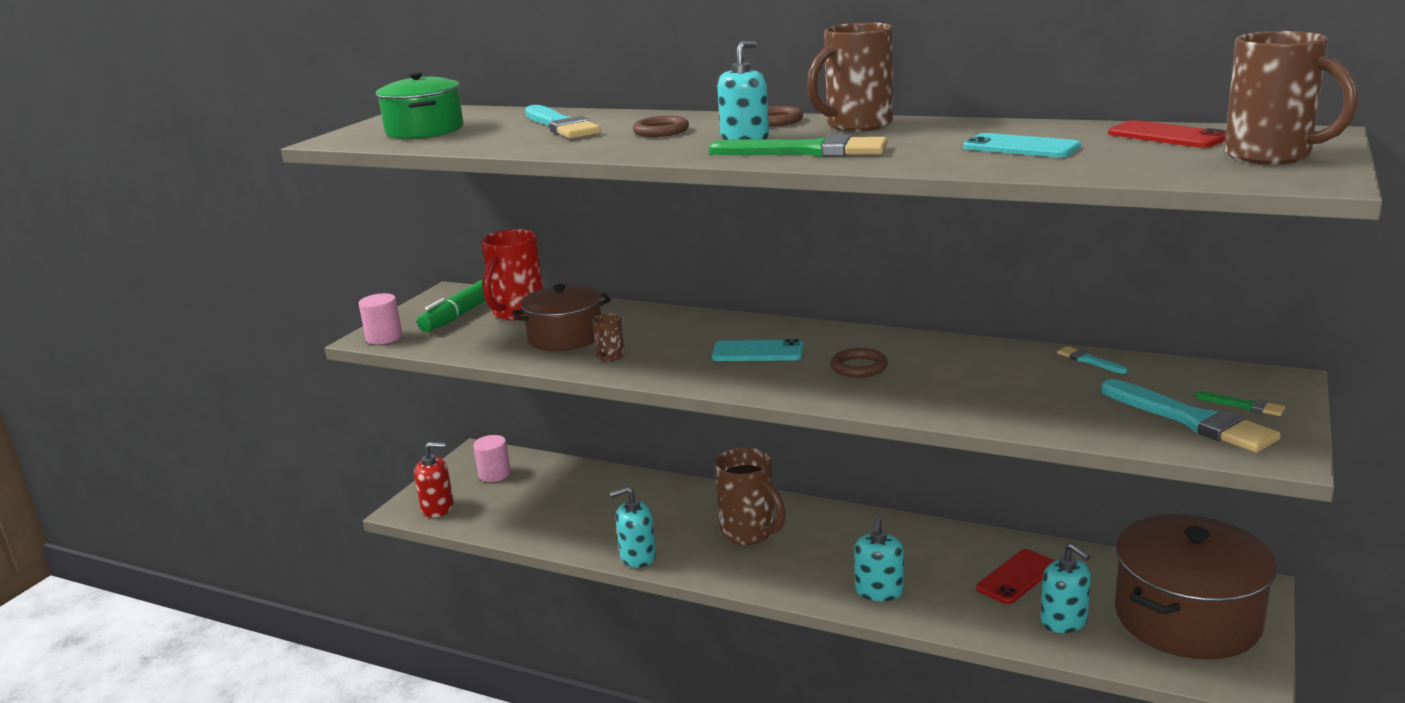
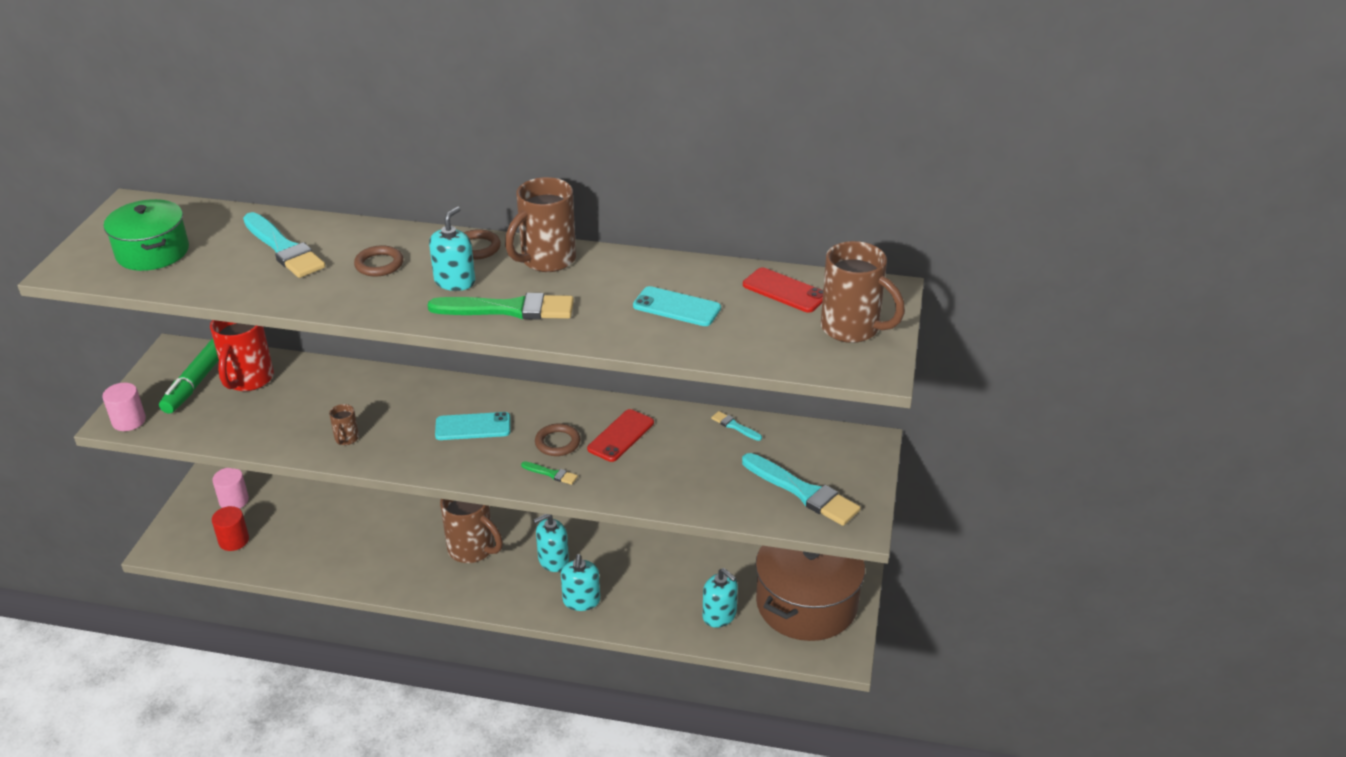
camera: 15 degrees left, 15 degrees up
(438, 508) = (189, 544): red soap dispenser -> none
(485, 507) = (234, 540): none -> red cylinder
(565, 337) = (301, 414): brown pot -> none
(638, 556) = (381, 583): turquoise soap dispenser -> turquoise soap dispenser (553, 560)
(1016, 577) = (685, 576): red phone -> red phone (621, 436)
(1243, 405) = (840, 473): green brush -> green brush (551, 474)

